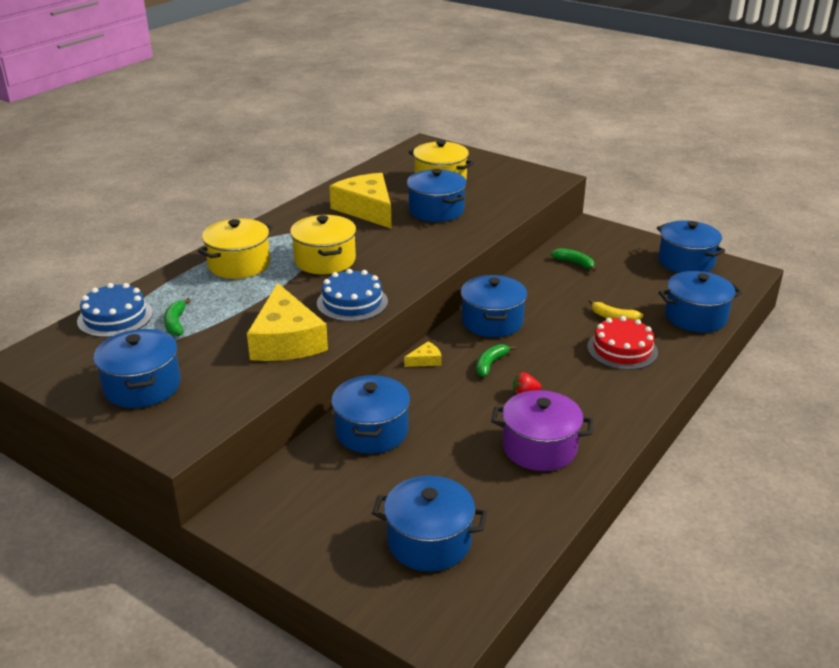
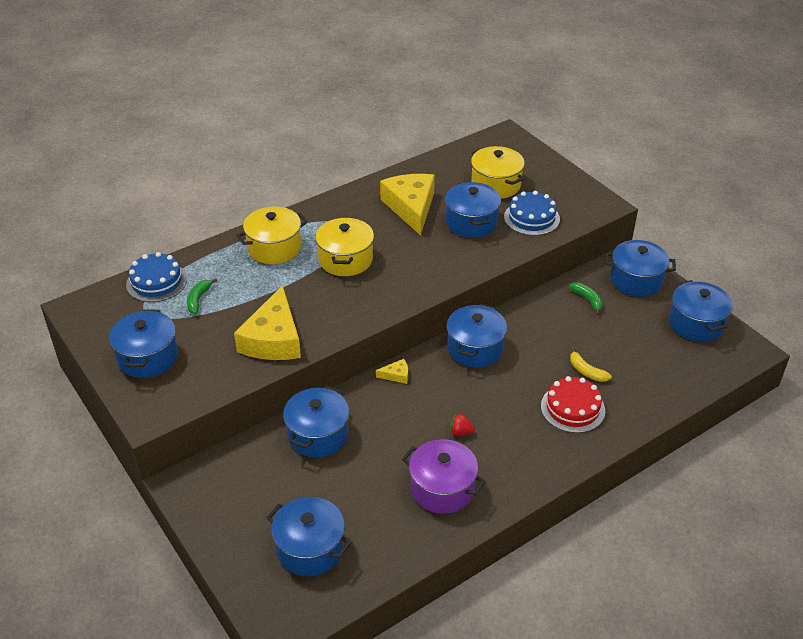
camera: 20 degrees right, 10 degrees up
(352, 302) = (345, 312): blue cake -> blue cake (531, 218)
(490, 364) = (448, 393): green banana -> none
(695, 317) = (663, 390): blue pot -> blue pot (636, 280)

